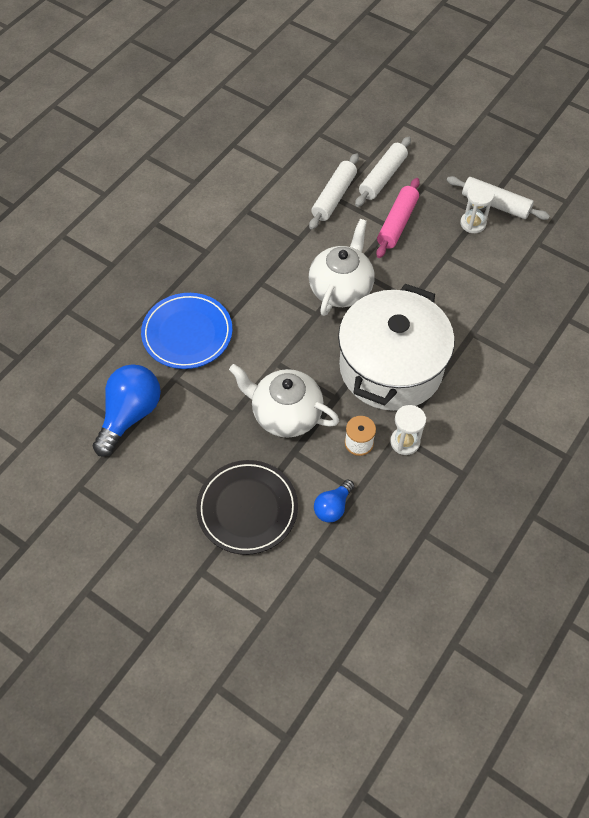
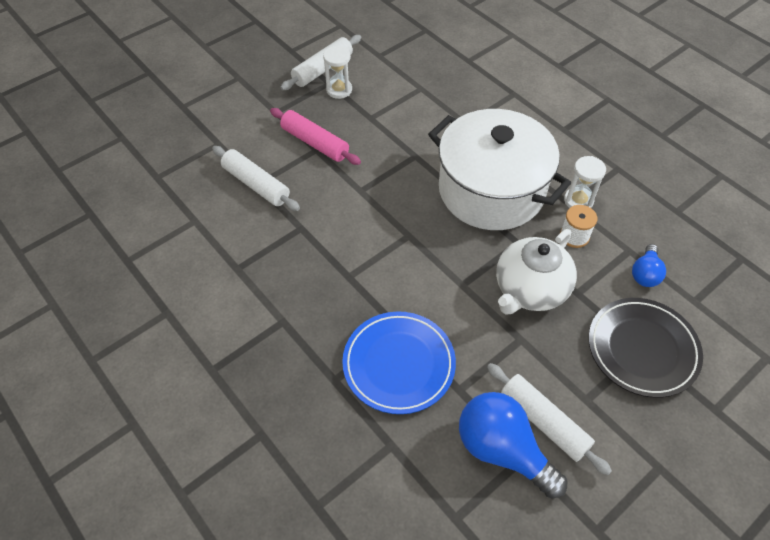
camera: 75 degrees left, 5 degrees down
(333, 507) = (645, 274): blue light bulb -> blue light bulb turned 60 degrees clockwise
(341, 288) = (382, 207): white teapot -> none
(382, 177) = (249, 139): white rolling pin -> white rolling pin (543, 422)

